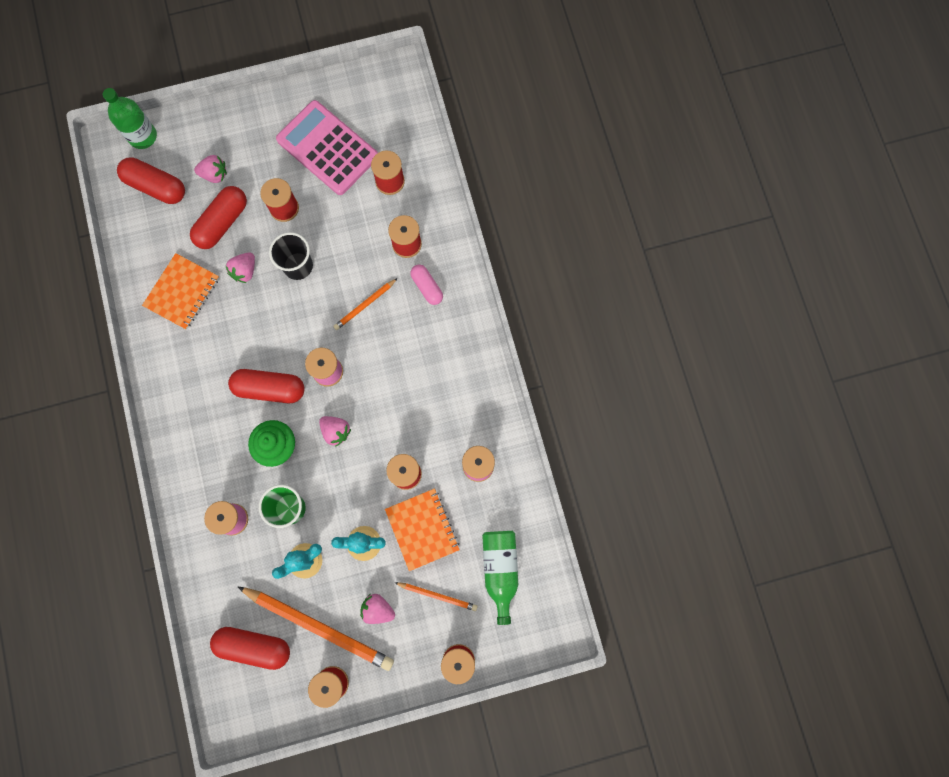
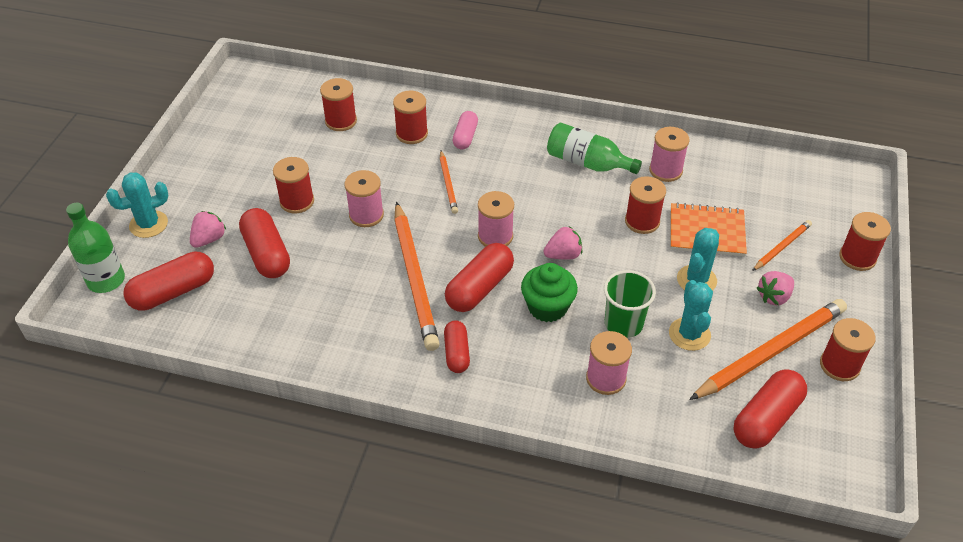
camera: 60 degrees left, 30 degrees down
(182, 292) = (312, 318): orange notebook -> none
(202, 406) = (456, 353): none -> red capsule
(206, 124) = (148, 224): none -> turquoise cactus
(245, 271) = (335, 257): pink strawberry -> none
(255, 338) = (414, 278): none -> orange pencil
(298, 266) = (366, 215): black cup -> pink spool
(327, 148) = (267, 148): pink calculator -> none
(427, 287) = (465, 137): pink capsule -> pink capsule turned 75 degrees counterclockwise
(500, 569) = (777, 194): green bottle -> green bottle (587, 163)

